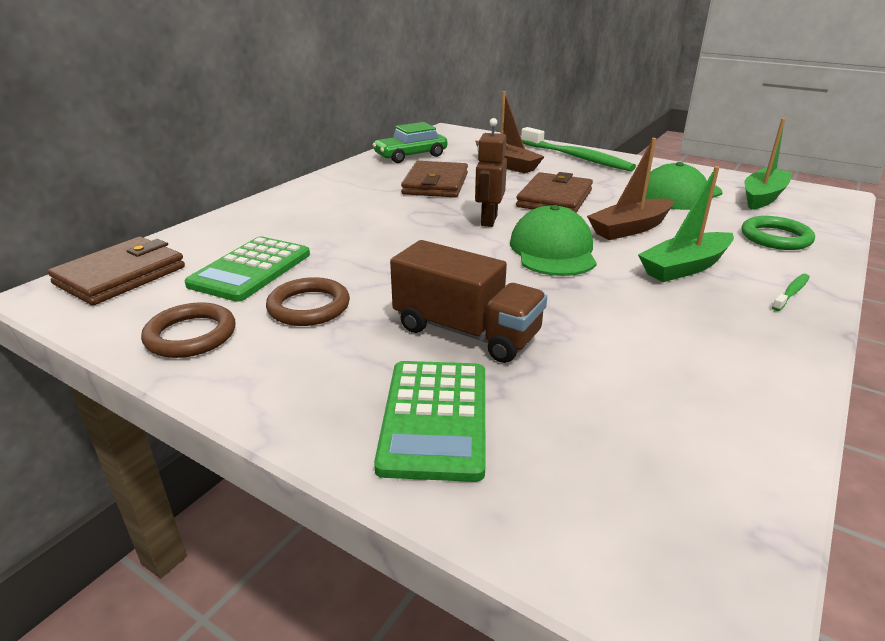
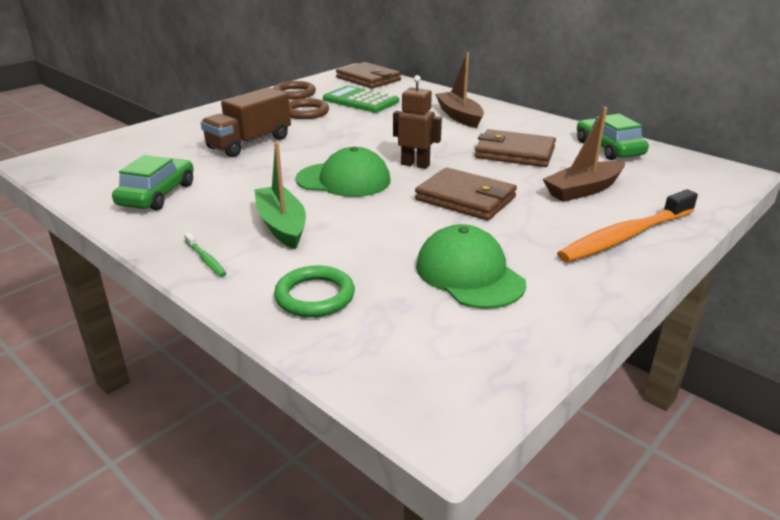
camera: 100 degrees right, 0 degrees up
(434, 418) = (184, 132): green calculator -> none
(577, 157) = (625, 236): green toothbrush -> orange toothbrush
(630, 228) = (374, 220): brown boat -> brown boat (459, 116)
(697, 367) = (157, 195): none -> green car
(762, 197) = (448, 340): green boat -> none

